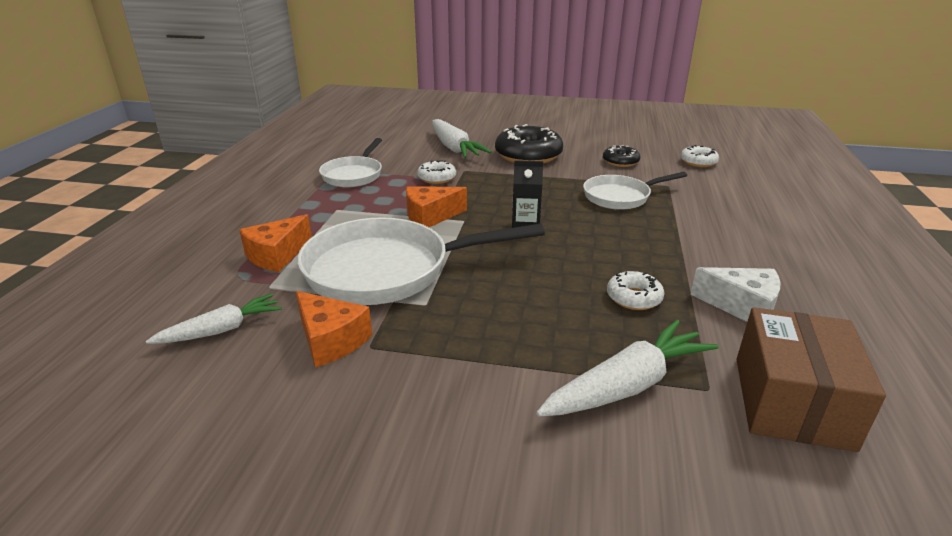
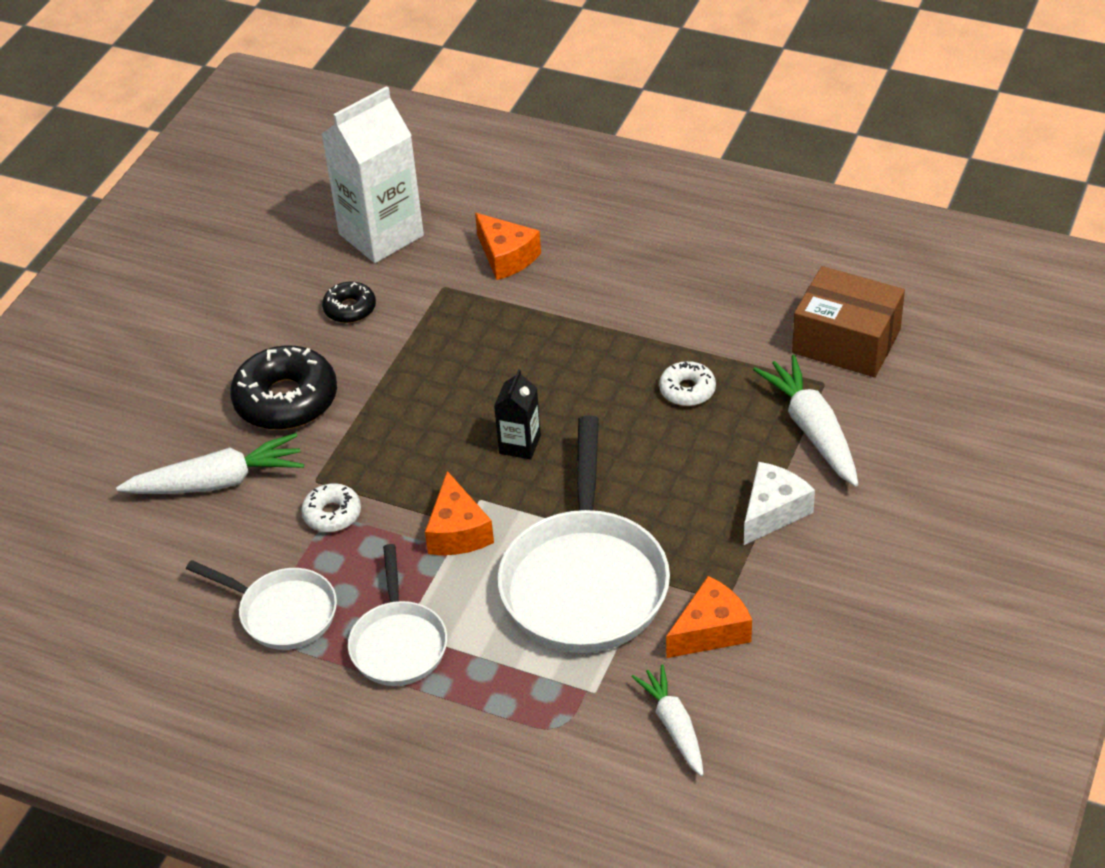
camera: 75 degrees left, 15 degrees up
(277, 255) = (520, 690): orange cheese -> orange cheese (506, 257)
(620, 197) = (461, 339): white pan -> white pan (398, 643)
(698, 162) = (381, 235): white donut -> white carton
(742, 306) = (718, 321): white cheese -> white cheese (773, 512)

